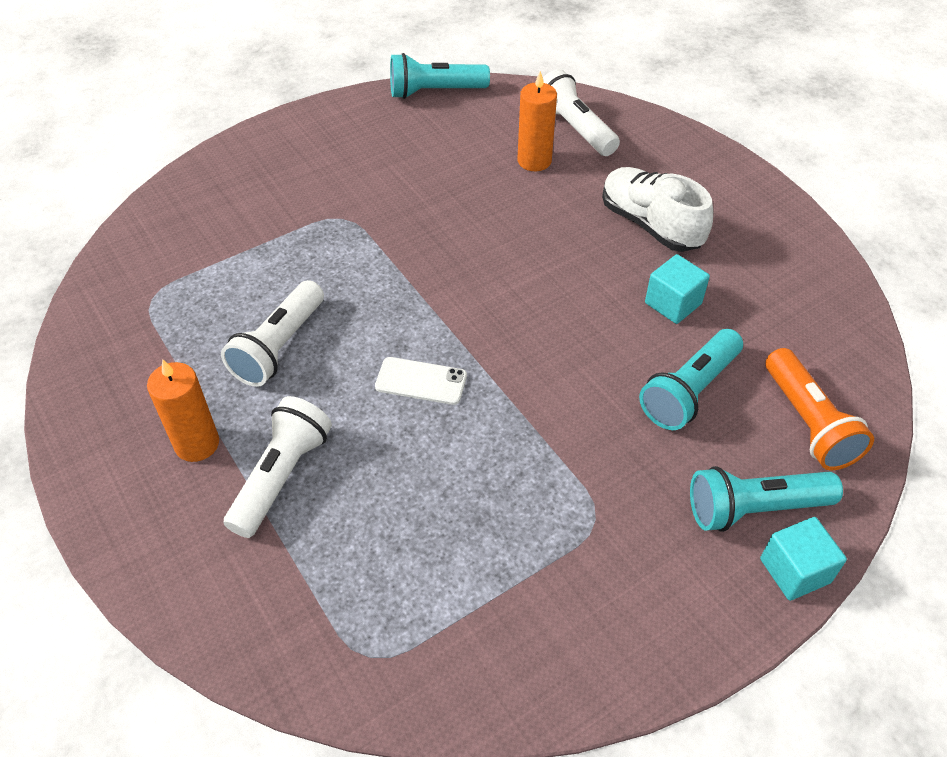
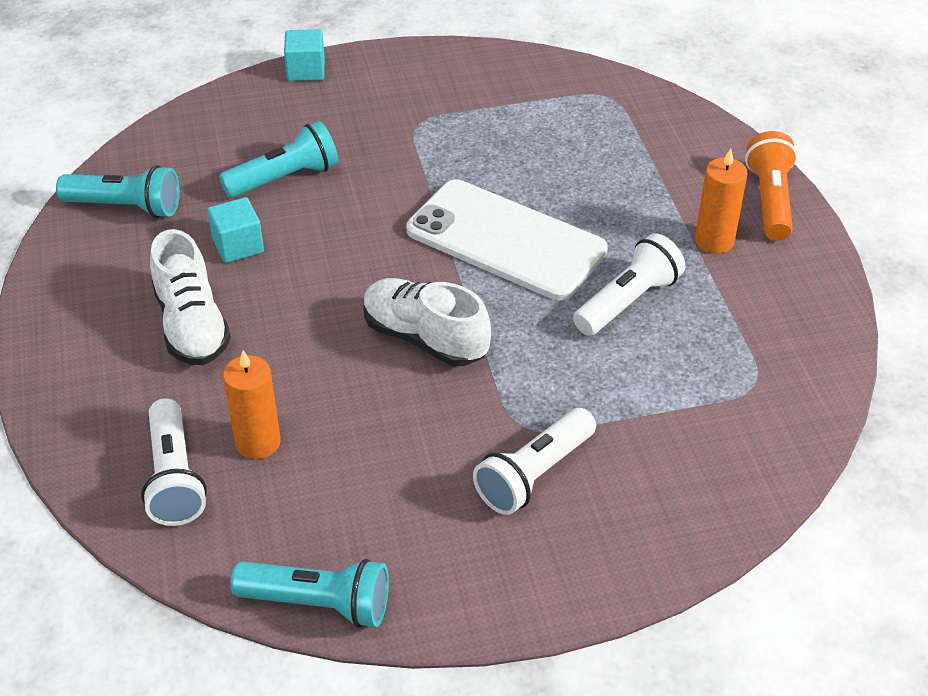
camera: 160 degrees left, 5 degrees down
(281, 476) = (646, 202): white flashlight -> white flashlight (534, 474)
(421, 381) = (506, 240): white phone -> white phone, size x2.35
(452, 264) = (425, 338): none -> white shoe
(754, 509) = (302, 103): turquoise flashlight -> turquoise flashlight (126, 207)
(808, 423) = (213, 137): orange flashlight -> orange flashlight (770, 200)

